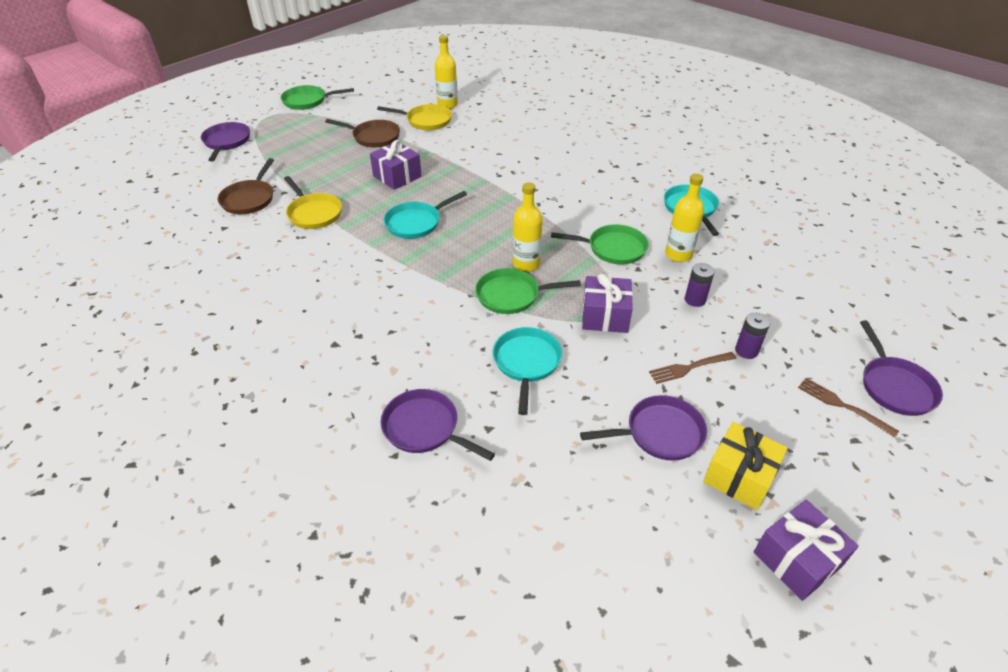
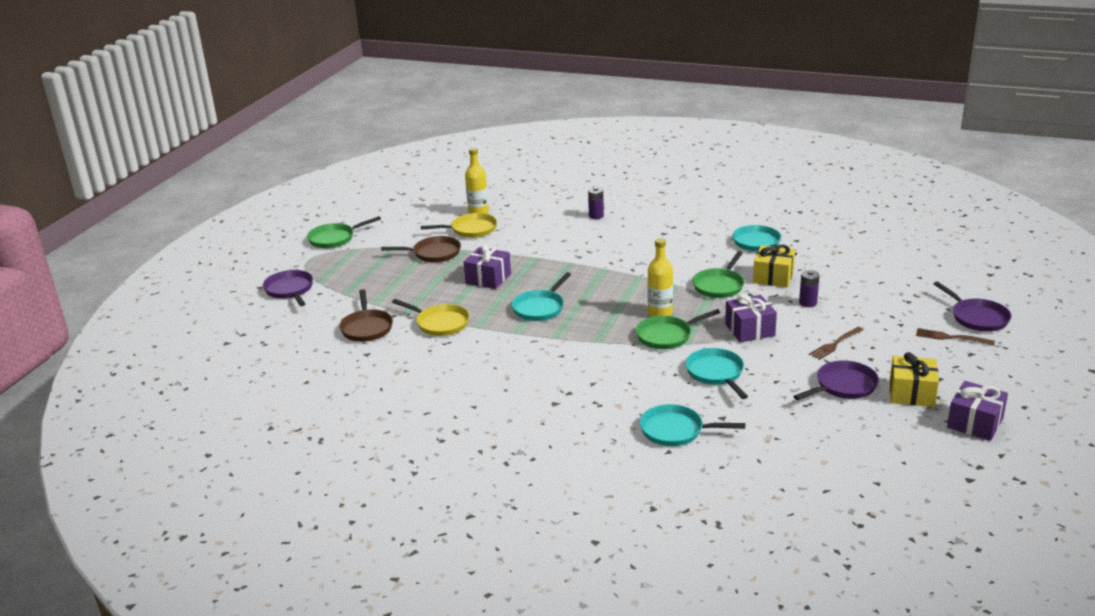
camera: 20 degrees left, 15 degrees down
(425, 428) = (676, 431): purple pan -> turquoise pan
(612, 248) = (719, 285): green pan -> green pan turned 135 degrees clockwise
(678, 254) = (773, 277): yellow bottle -> yellow gift
(746, 351) = (867, 324): purple battery -> purple battery (596, 215)

